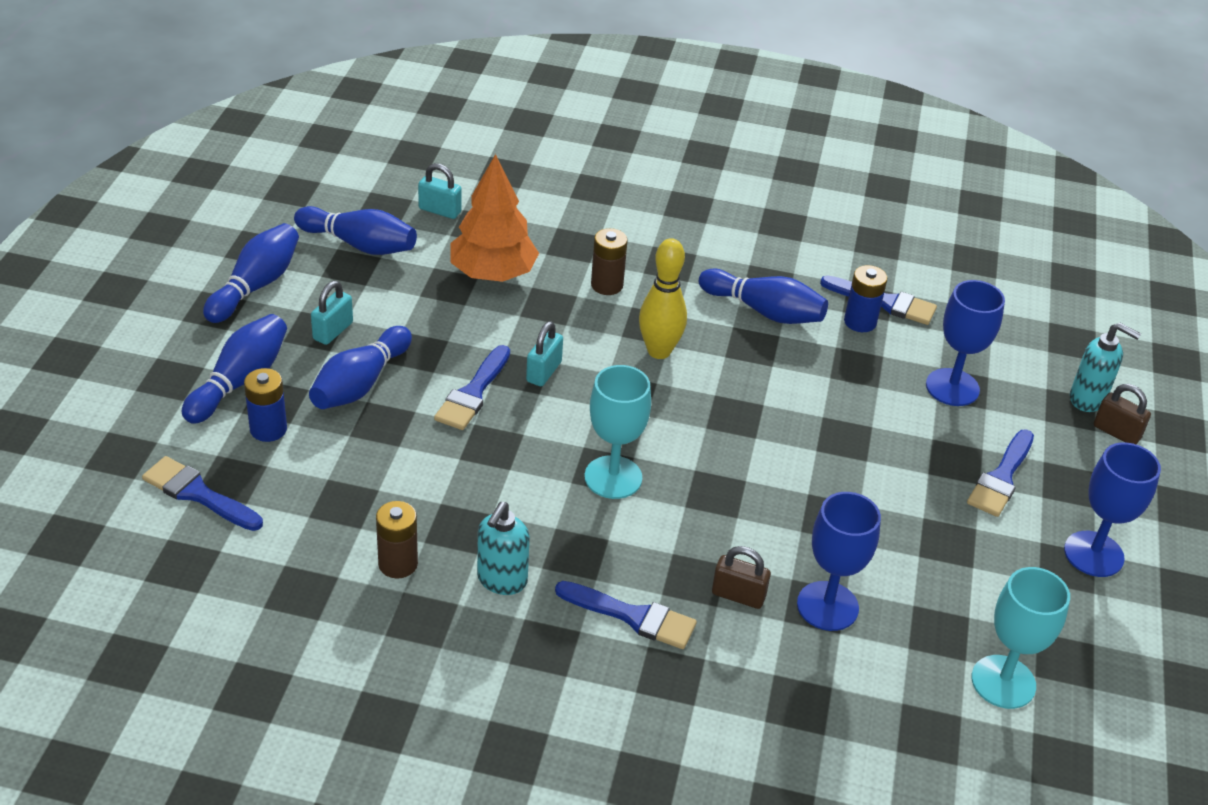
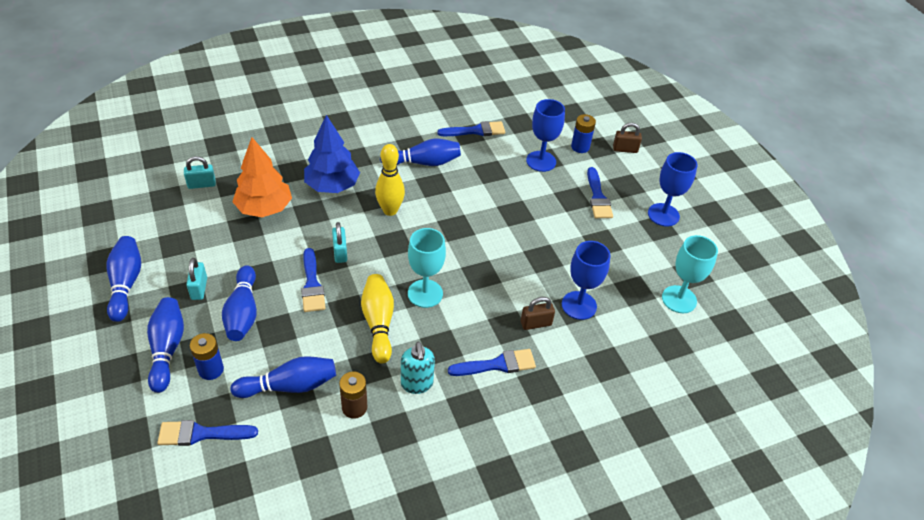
camera: 35 degrees left, 5 degrees up
(359, 244) = (170, 227): blue bowling pin -> blue bowling pin (289, 386)
(517, 482) = (378, 323): none -> yellow bowling pin
(607, 285) = (332, 186): brown battery -> blue tree
(860, 322) = (473, 147): blue battery -> blue battery (580, 147)
(1087, 399) = (601, 138): turquoise soap dispenser -> none

